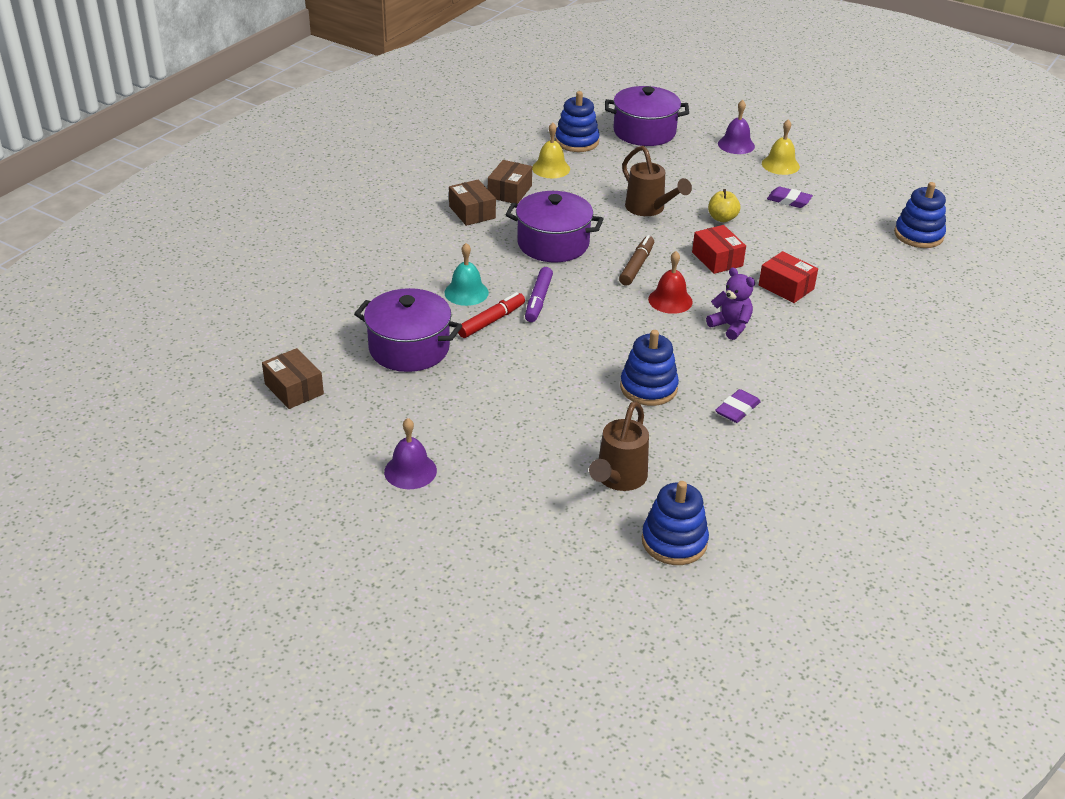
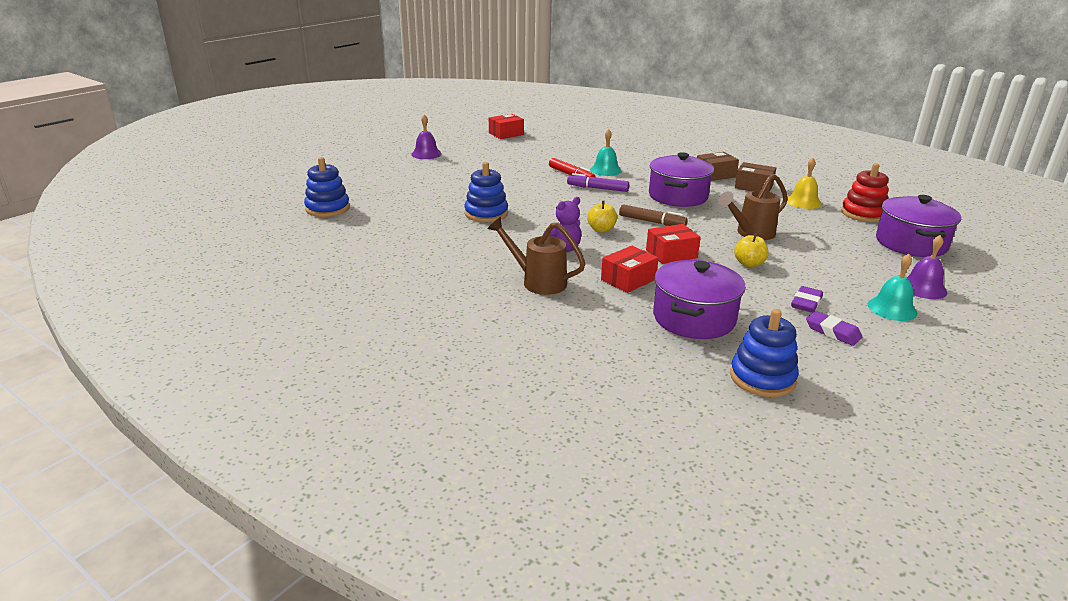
camera: 95 degrees right, 10 degrees down
(294, 389) = (506, 134): brown box -> red box
(409, 348) = (541, 156): purple pot -> purple pot (694, 318)
(577, 141) = (863, 214): blue stacking toy -> red stacking toy
(618, 479) = (393, 198): brown watering can -> brown watering can (537, 282)
(670, 300) = (601, 230): red bell -> yellow apple
(737, 409) = (451, 240): purple eraser -> purple eraser (832, 332)
(780, 165) = (892, 309): yellow bell -> turquoise bell

